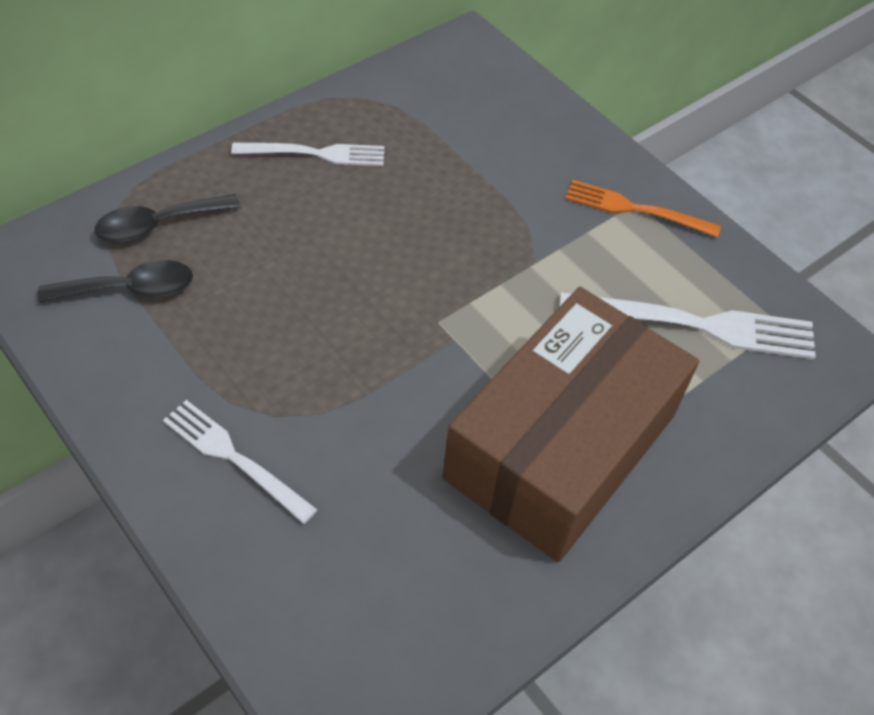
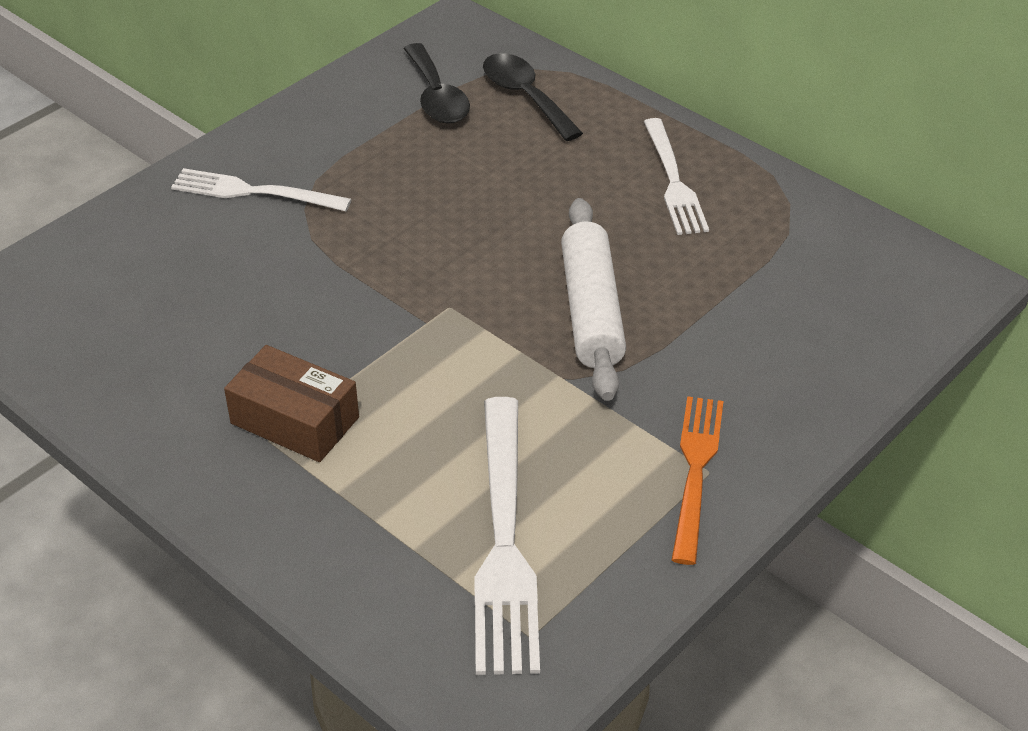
camera: 85 degrees right, 10 degrees down
(233, 457) = (252, 192): white fork -> white fork turned 105 degrees counterclockwise
(461, 233) = (591, 311): none -> white rolling pin
(561, 446) = (295, 420): brown box -> brown box, size x0.44

